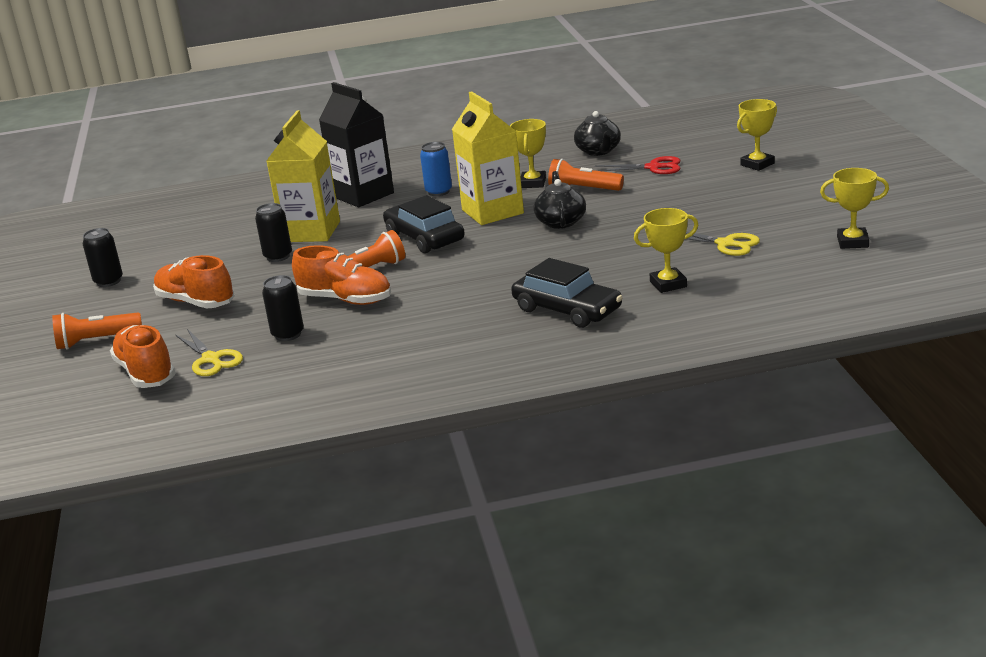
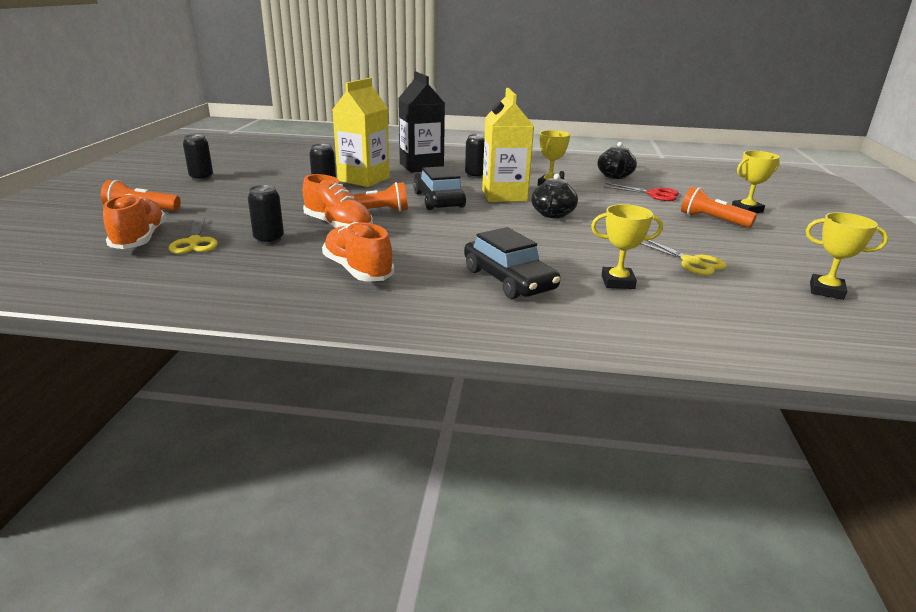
camera: 15 degrees right, 0 degrees up
(196, 302) = (236, 202): orange shoe -> orange shoe (358, 270)
(438, 192) = (475, 175): blue can -> black can
(583, 189) = (586, 196): orange flashlight -> orange flashlight (712, 220)

